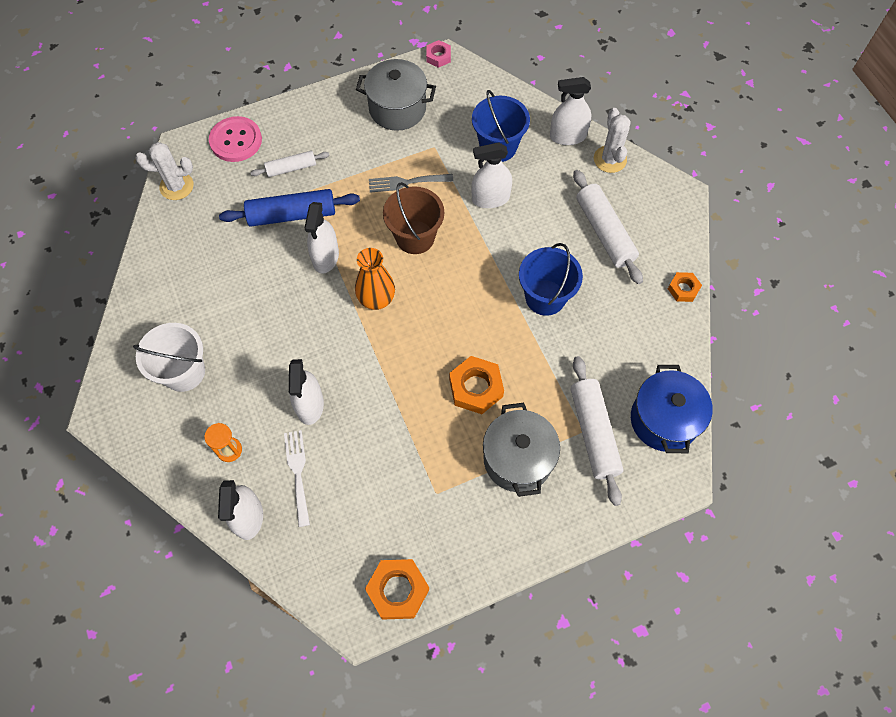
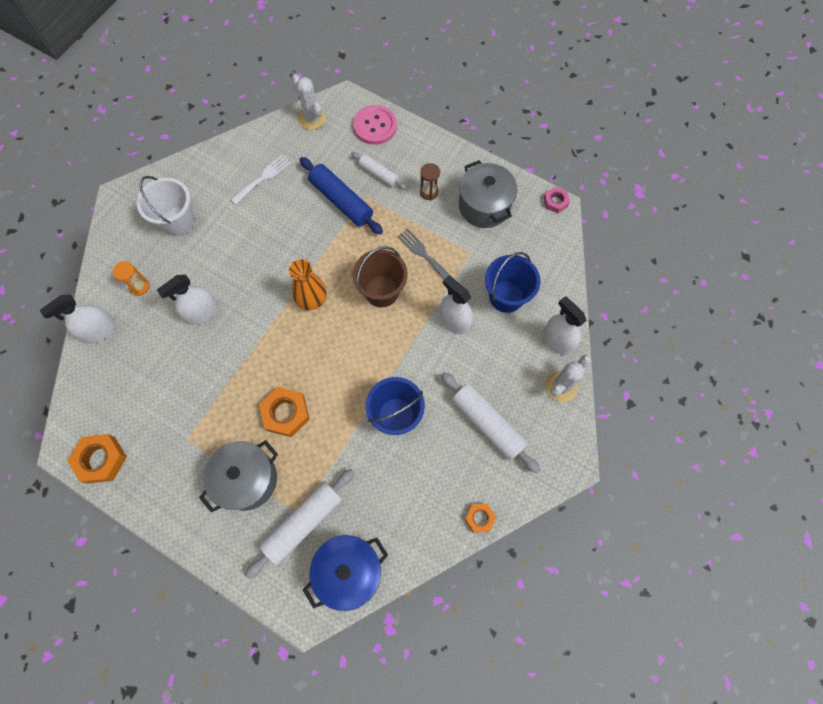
camera: 55 degrees right, 5 degrees up
(297, 473) = (148, 339): white fork -> white fork (263, 178)
(325, 257) = (323, 245): white spray bottle -> none
(346, 140) = (429, 192): none -> brown hourglass
(604, 232) = (487, 424): white rolling pin -> white rolling pin turned 75 degrees counterclockwise

